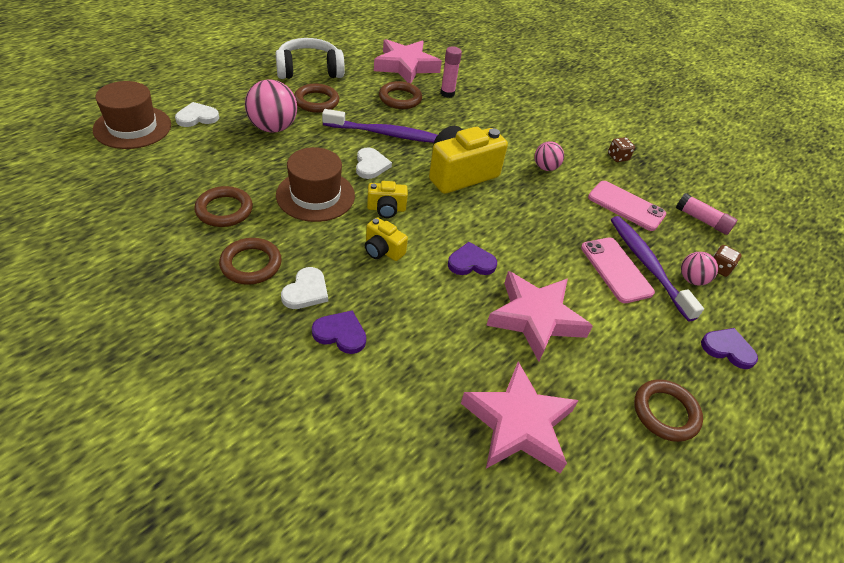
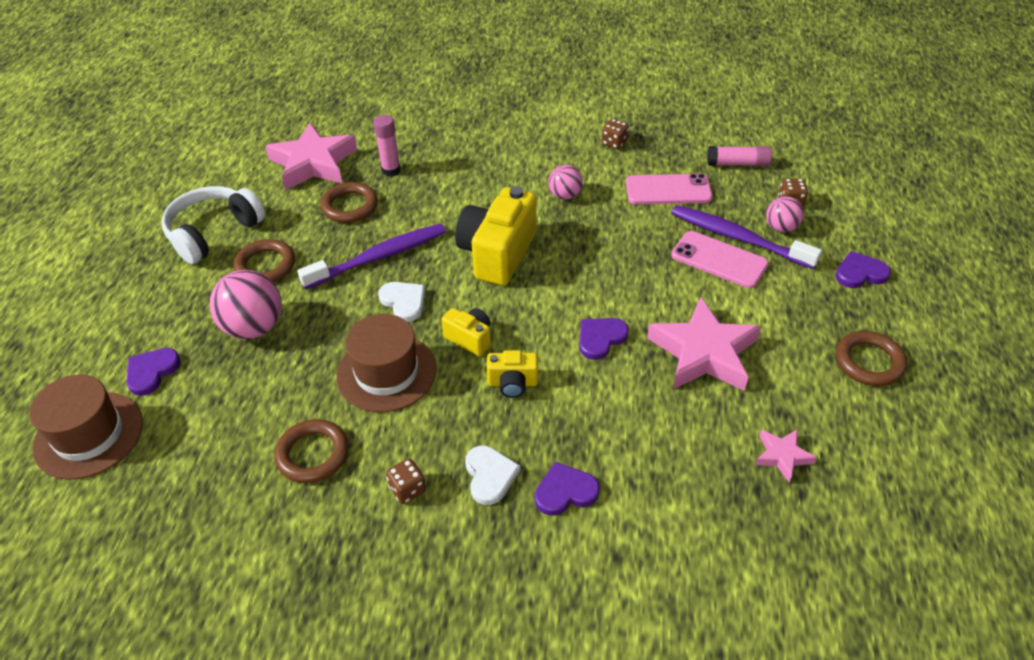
camera: 30 degrees left, 0 degrees up
(197, 117) = (152, 372): white heart -> purple heart
(251, 264) = (407, 489): brown ring -> brown dice
(386, 209) = (470, 338): yellow camera -> yellow camera turned 105 degrees counterclockwise
(518, 424) = (782, 456): pink star -> pink star, size x0.48

